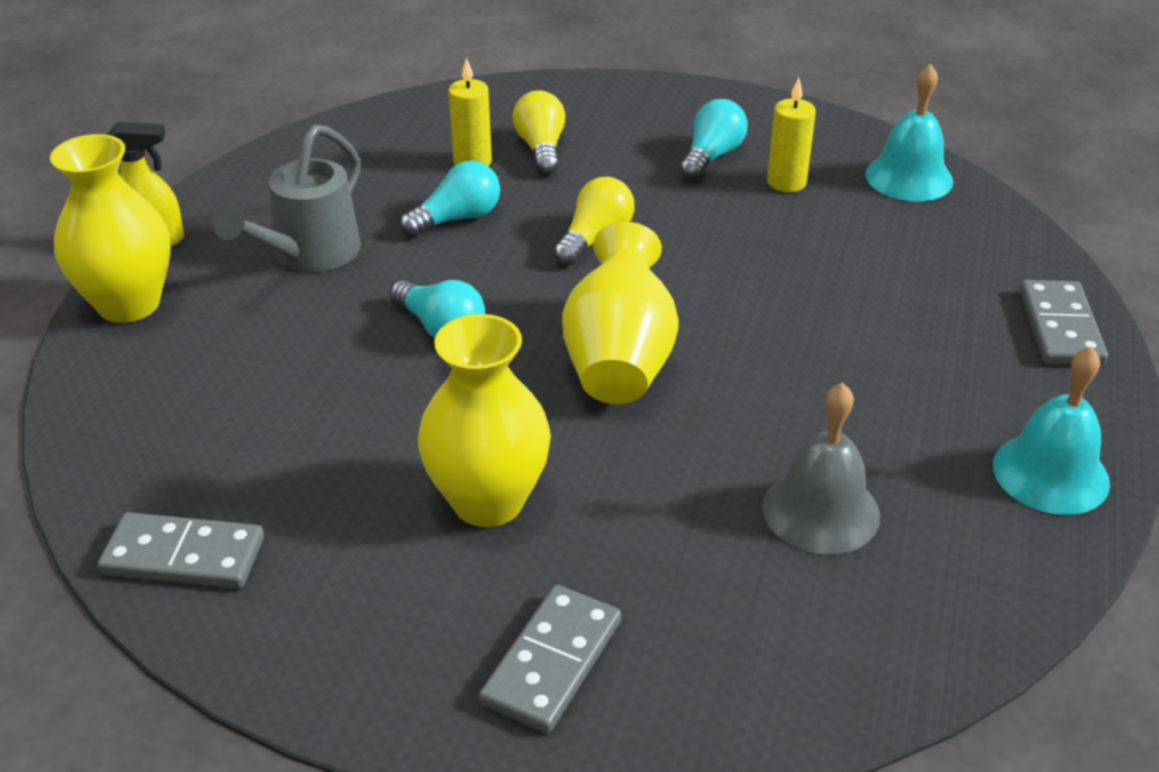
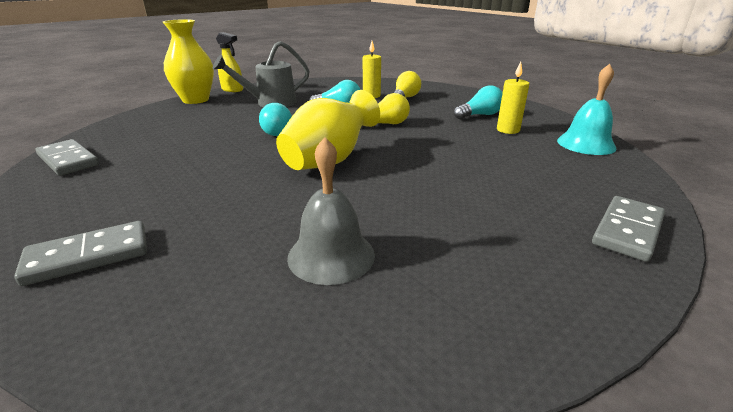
camera: 35 degrees right, 10 degrees down
(488, 501) = (189, 185): yellow vase -> none
(1050, 473) = (526, 307): turquoise bell -> none

